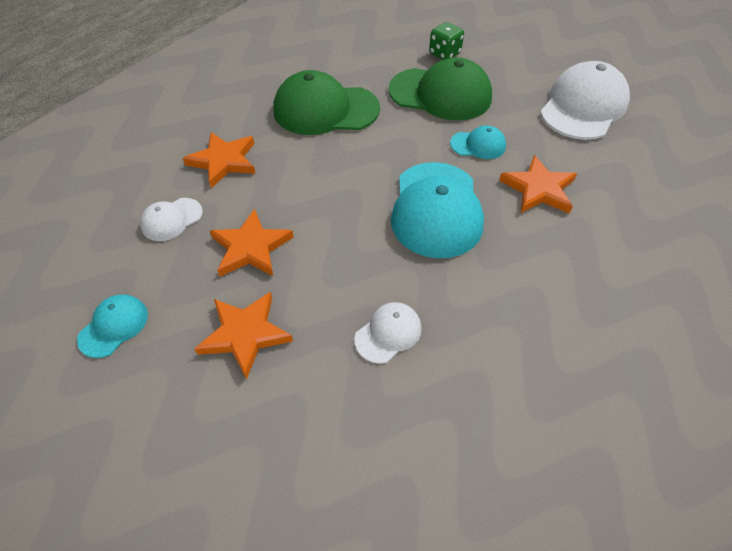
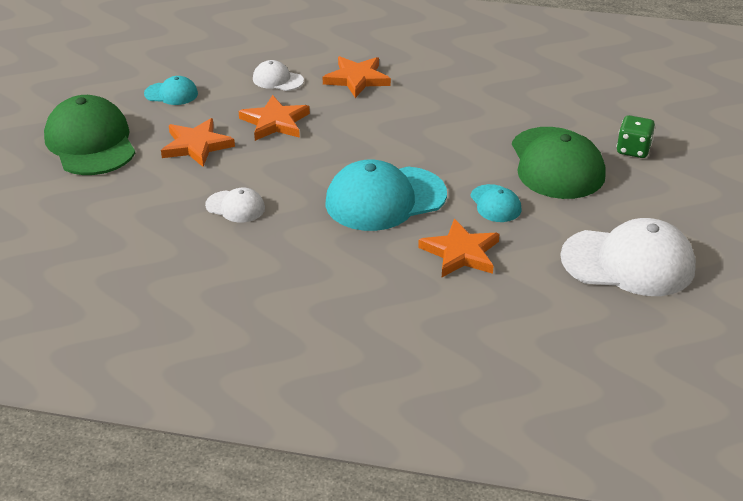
camera: 65 degrees right, 15 degrees down
(325, 110) = (468, 106): green cap -> green cap (90, 142)

